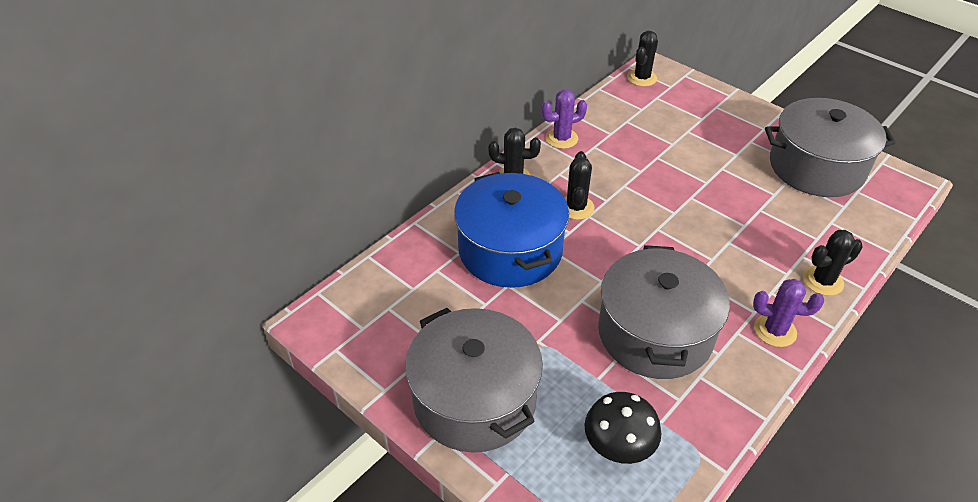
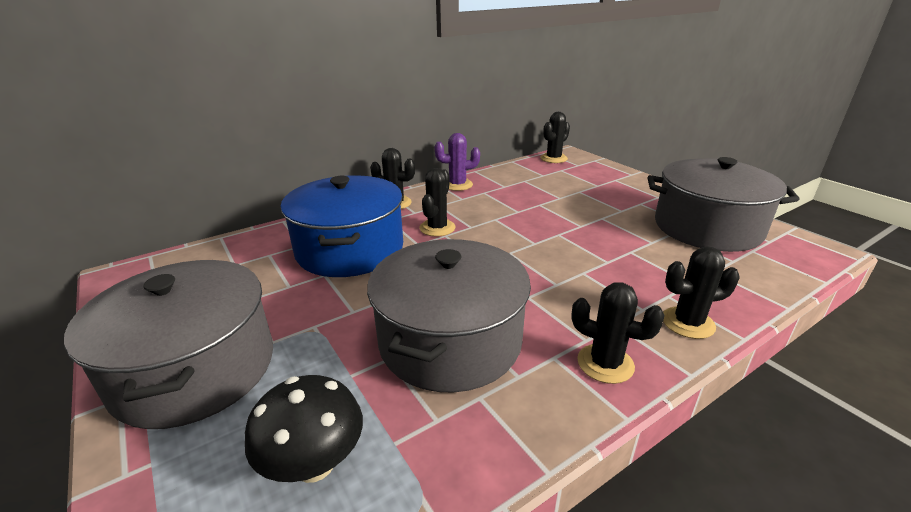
camera: 15 degrees right, 15 degrees down
(775, 330) = (605, 363): purple cactus -> black cactus

